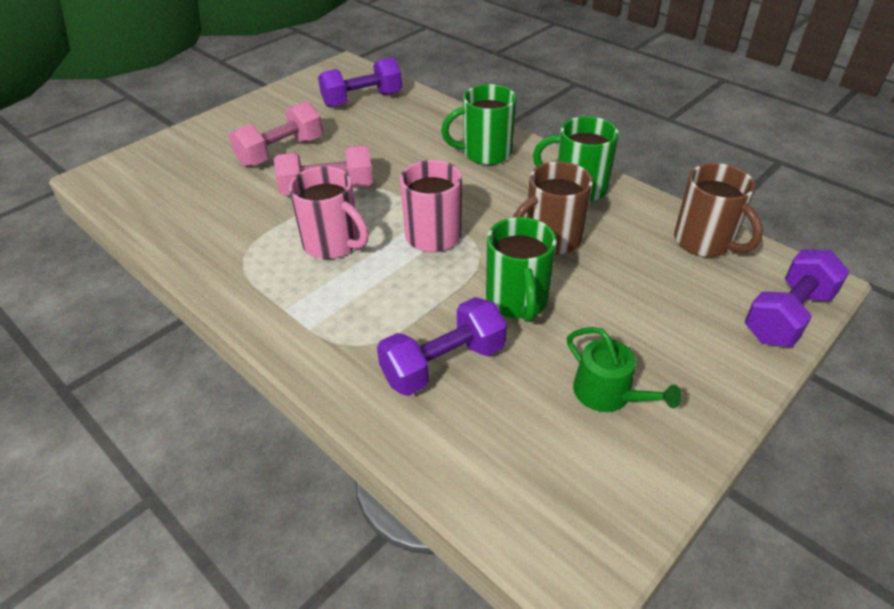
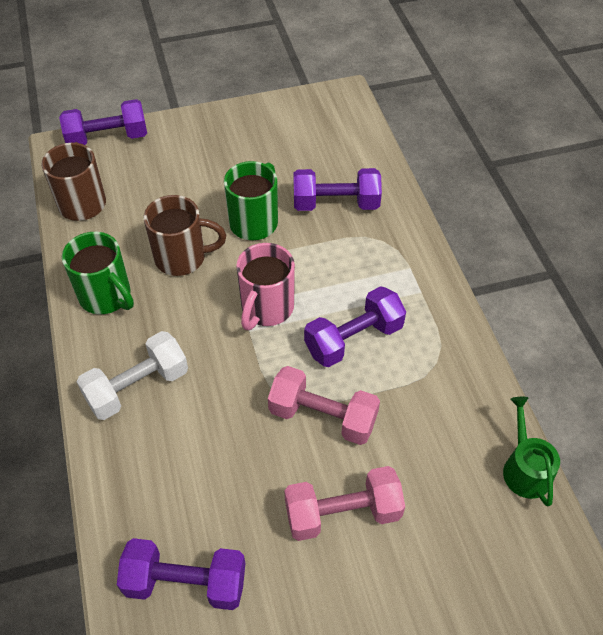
camera: 150 degrees left, 10 degrees up
(333, 244) = (354, 339): pink mug -> purple dumbbell
(485, 153) = (137, 387): green mug -> white dumbbell
(608, 394) = (257, 147): green watering can -> green watering can (525, 468)

